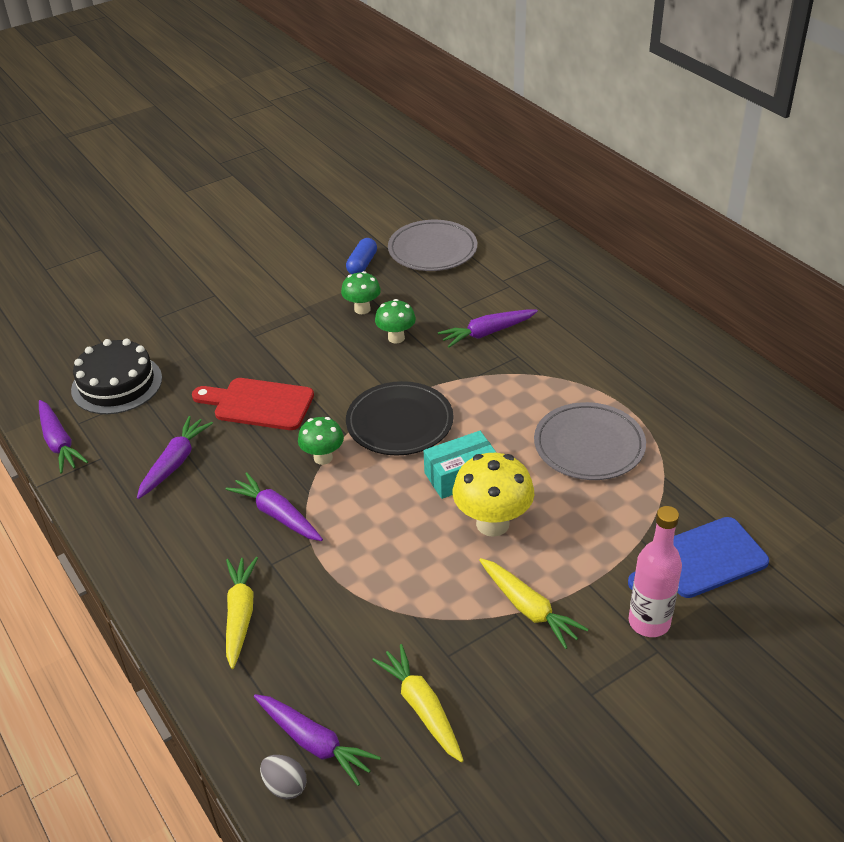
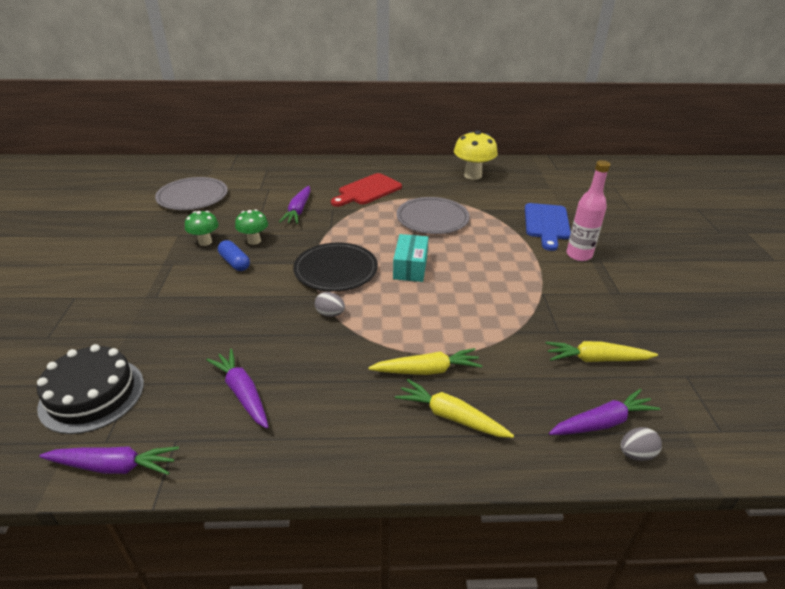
camera: 60 degrees left, 5 degrees down
(258, 404) = (234, 322): red cutting board -> red cutting board (367, 190)
(277, 515) = (364, 357): purple carrot -> none
(323, 458) = (330, 314): green mushroom -> grey egg
(362, 264) = (160, 225): blue capsule -> blue capsule (235, 262)
(492, 524) = (462, 272): yellow mushroom -> yellow mushroom (472, 175)
(528, 608) = (541, 287): yellow carrot -> yellow carrot (427, 370)

